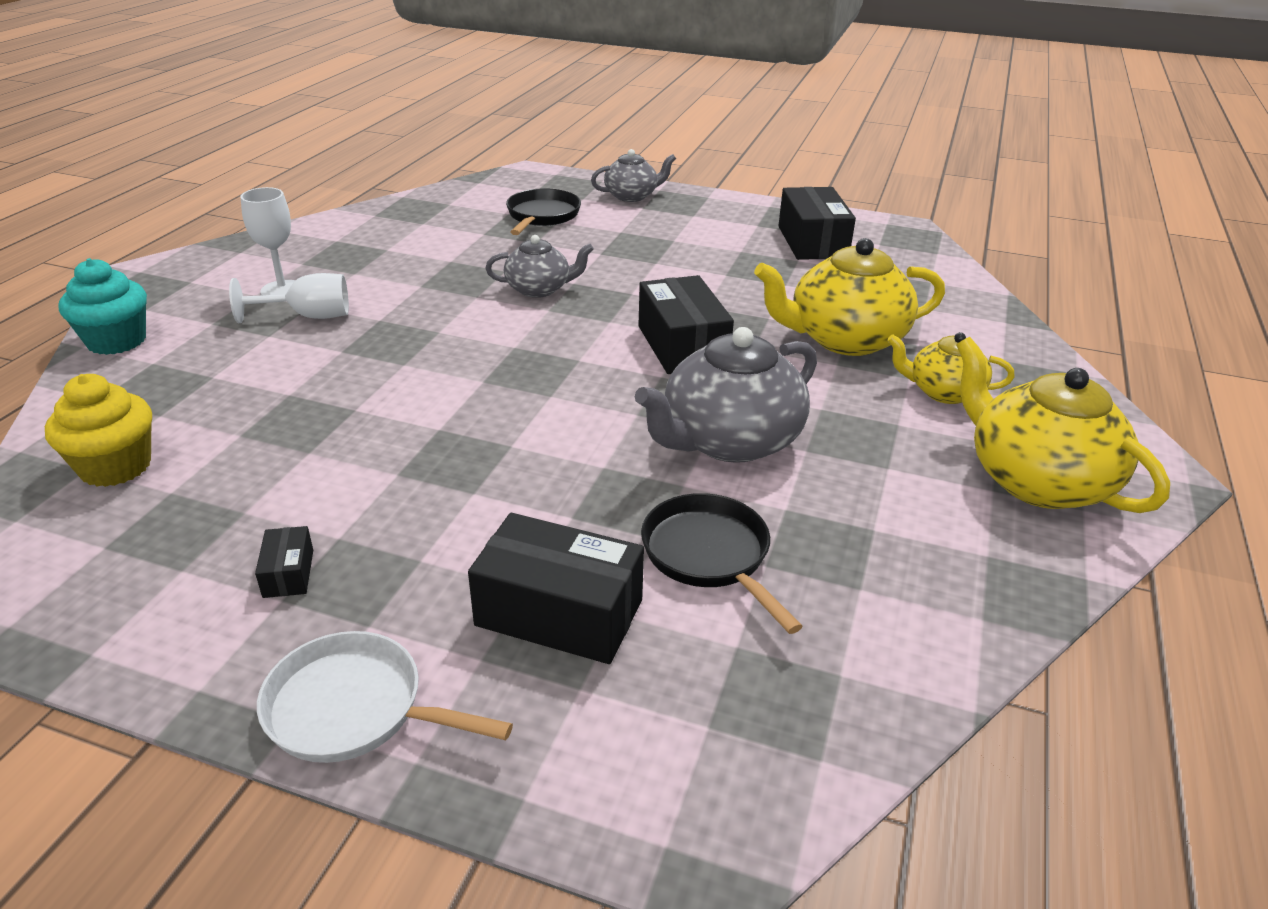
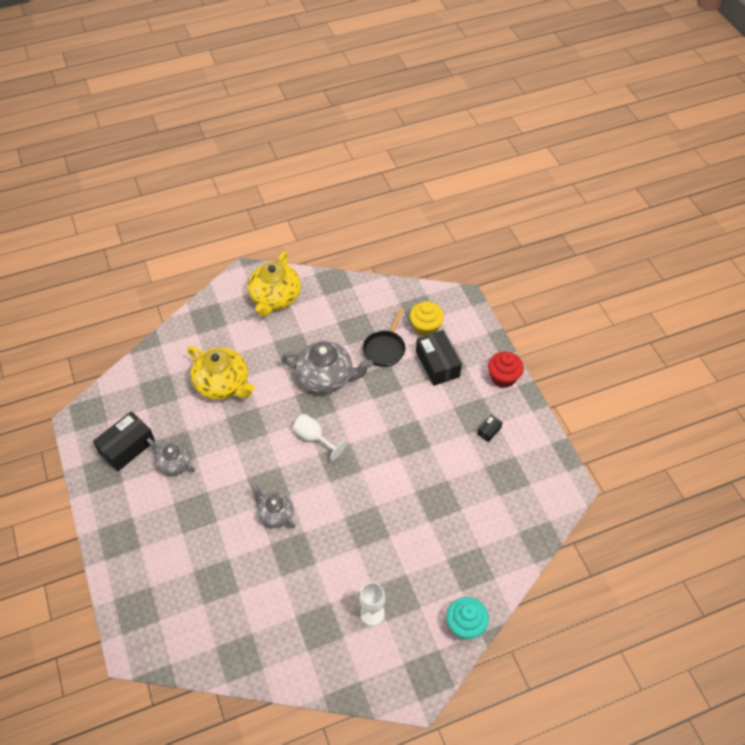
camera: 130 degrees left, 20 degrees up
(115, 466) = (508, 524): yellow cupcake -> yellow cupcake (425, 327)
(309, 316) = (380, 576): white goblet -> white goblet (314, 438)
(354, 709) = (503, 378): white pan -> red cupcake
(542, 216) = (193, 584): black pan -> none
(632, 196) = (127, 565): grey teapot -> grey teapot (174, 463)
(682, 346) = (276, 429): black box -> none
(943, 392) = (239, 339): yellow teapot -> none

